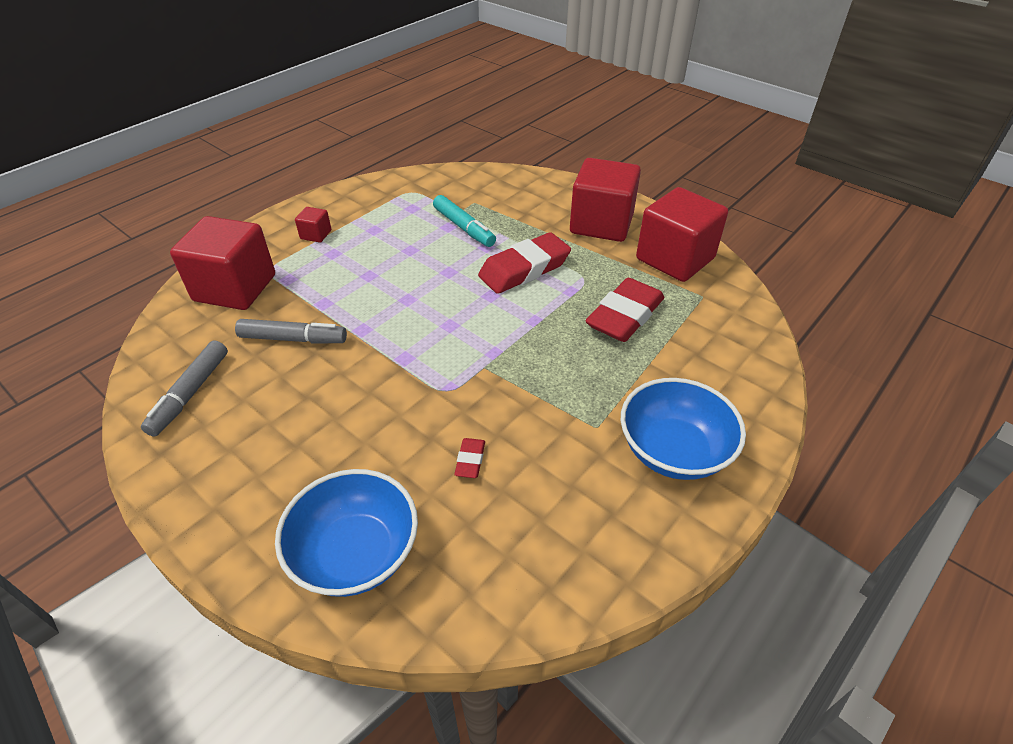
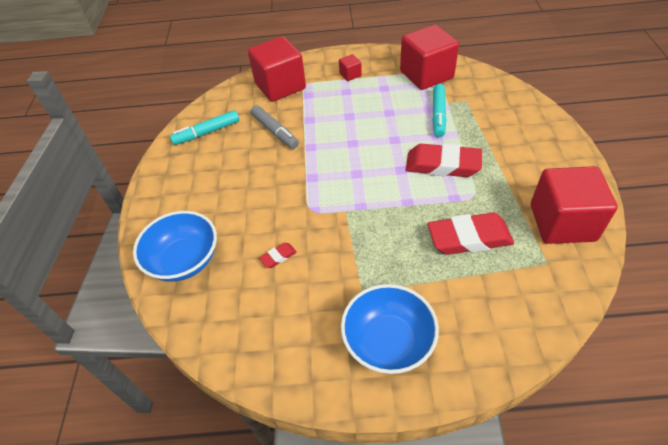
camera: 50 degrees right, 5 degrees up
(190, 393) = (207, 132): grey marker -> turquoise marker
(601, 224) = (538, 164): red cube -> red cube (426, 75)

